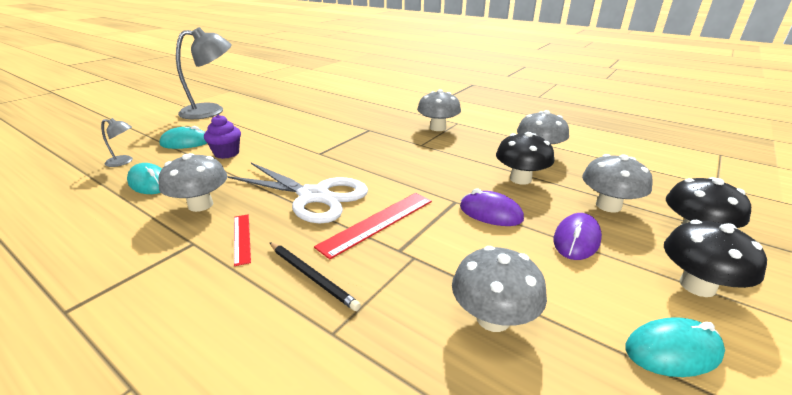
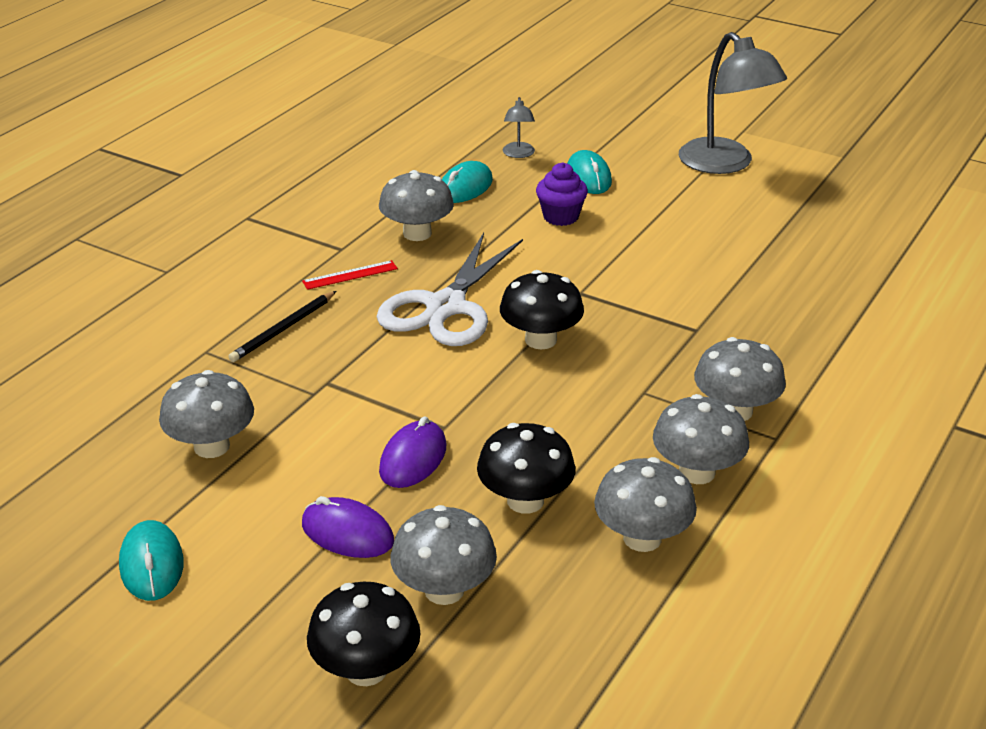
camera: 85 degrees right, 5 degrees up
(377, 223) = (384, 362): red ruler -> none
(485, 139) = (697, 472): none -> grey mushroom
(697, 286) = (247, 624): black mushroom -> black mushroom (541, 340)

